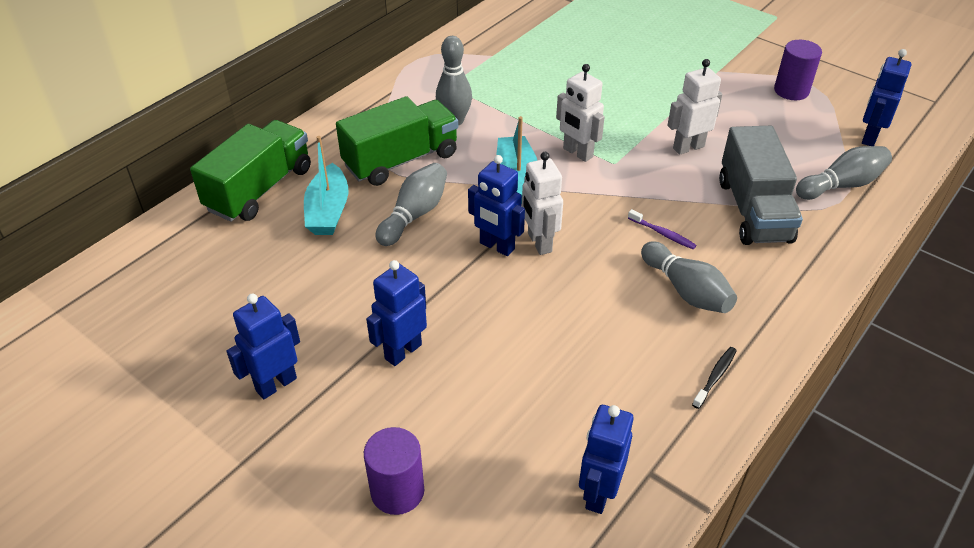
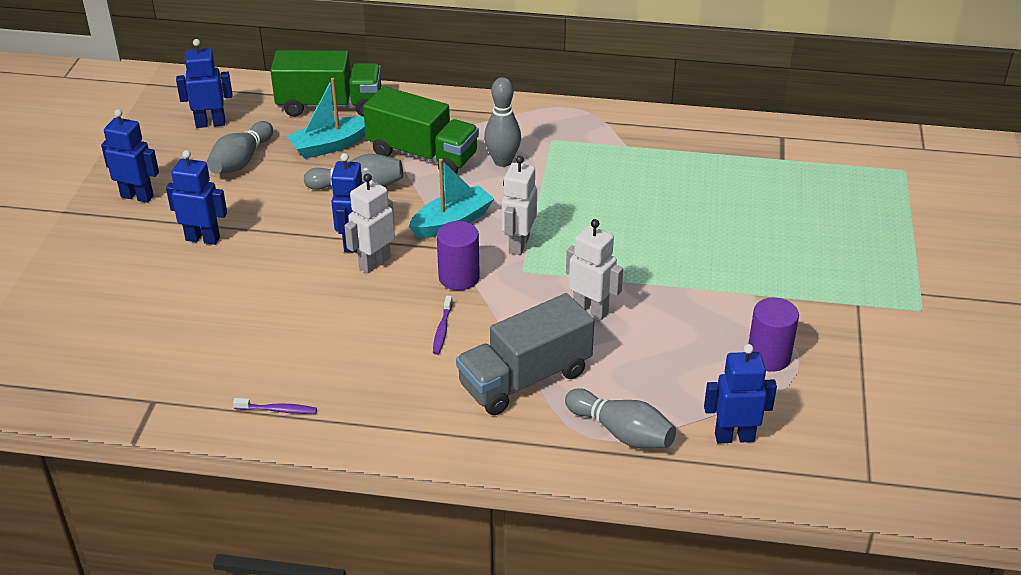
camera: 60 degrees right, 5 degrees down
(397, 491) = (73, 285): purple cylinder -> purple cylinder (459, 277)
(598, 493) = (119, 379): blue robot -> blue robot (210, 123)
(686, 290) = (374, 365): grey bowling pin -> grey bowling pin (241, 161)
(715, 377) = (277, 410): black toothbrush -> purple toothbrush

